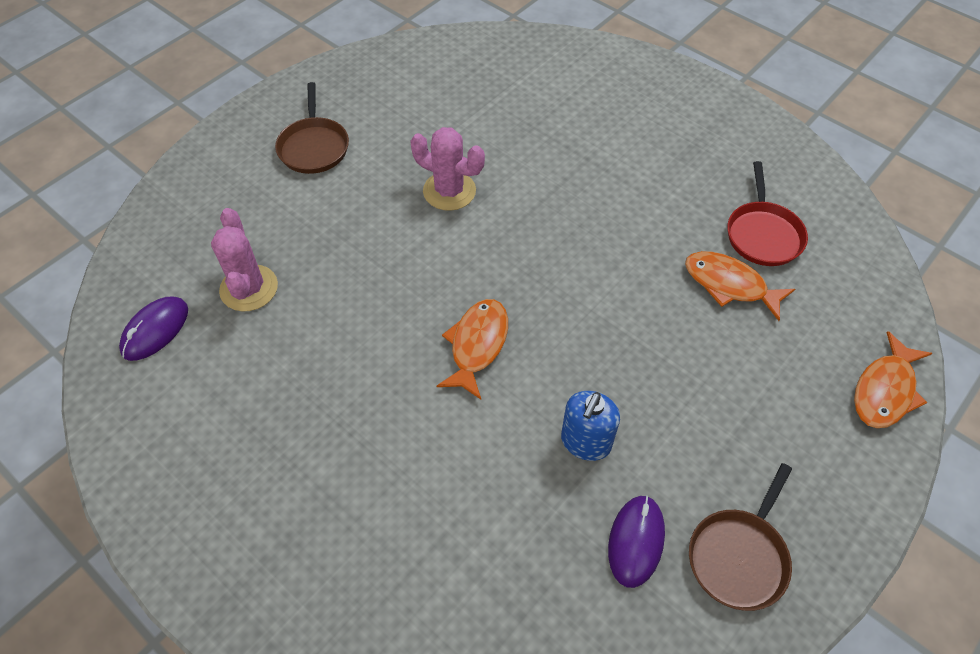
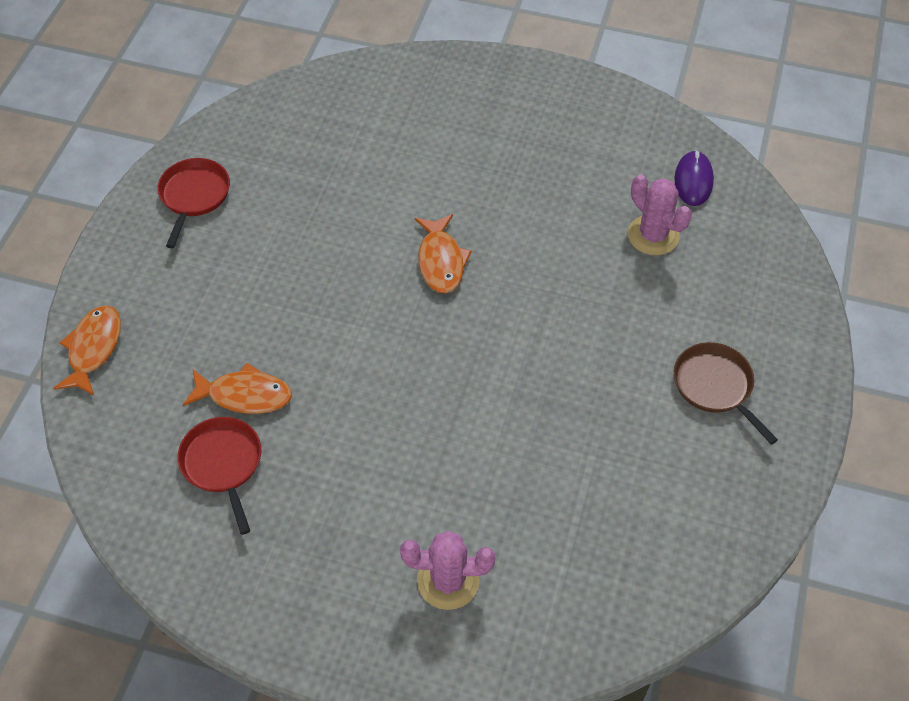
camera: 155 degrees right, 0 degrees up
(449, 191) = (550, 390): pink cactus -> pink cactus (448, 581)
(586, 442) = (324, 225): blue soap dispenser -> none
(636, 541) = (266, 180): purple mouse -> none
(739, 557) = (194, 196): brown pan -> red pan

